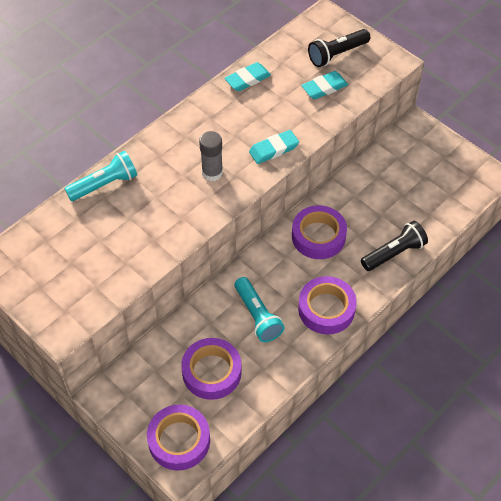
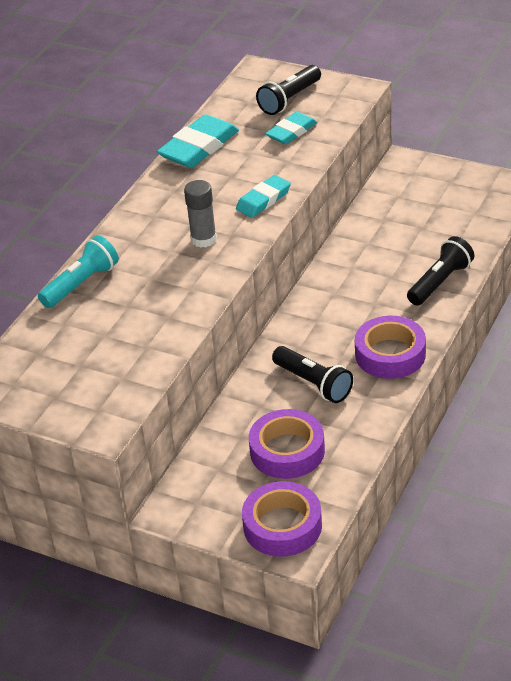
camera: 15 degrees left, 15 degrees down
(247, 79) = (199, 147): turquoise eraser -> turquoise eraser, size x1.60
(258, 316) = (314, 383): turquoise flashlight -> black flashlight
(318, 236) = (345, 291): purple tape -> none

